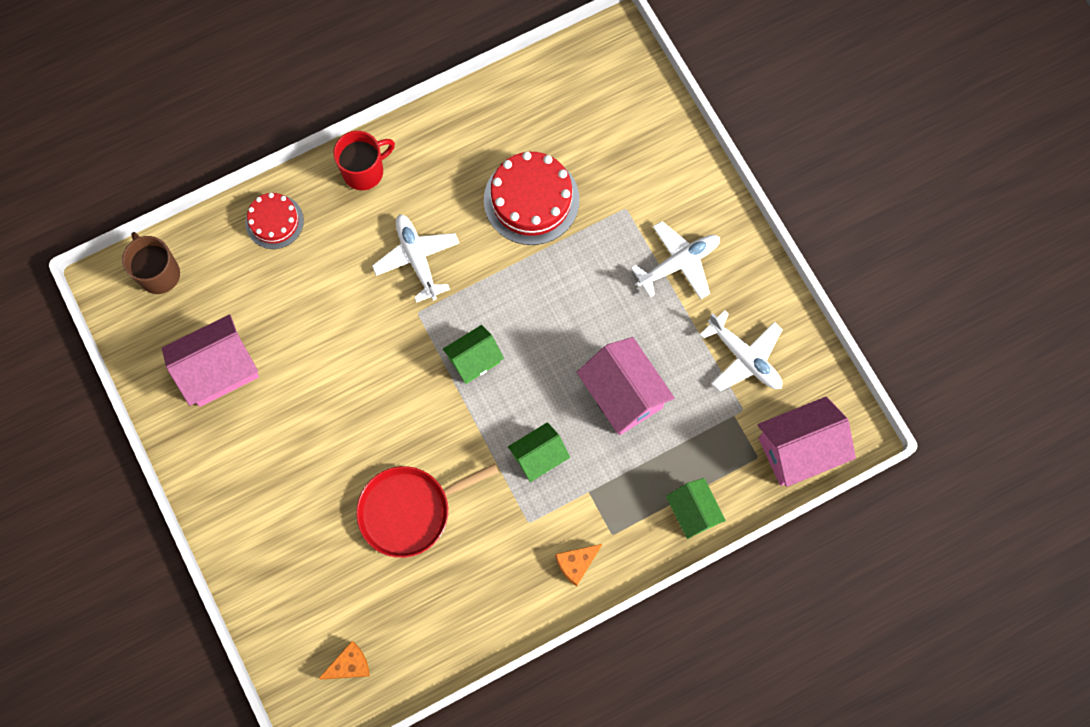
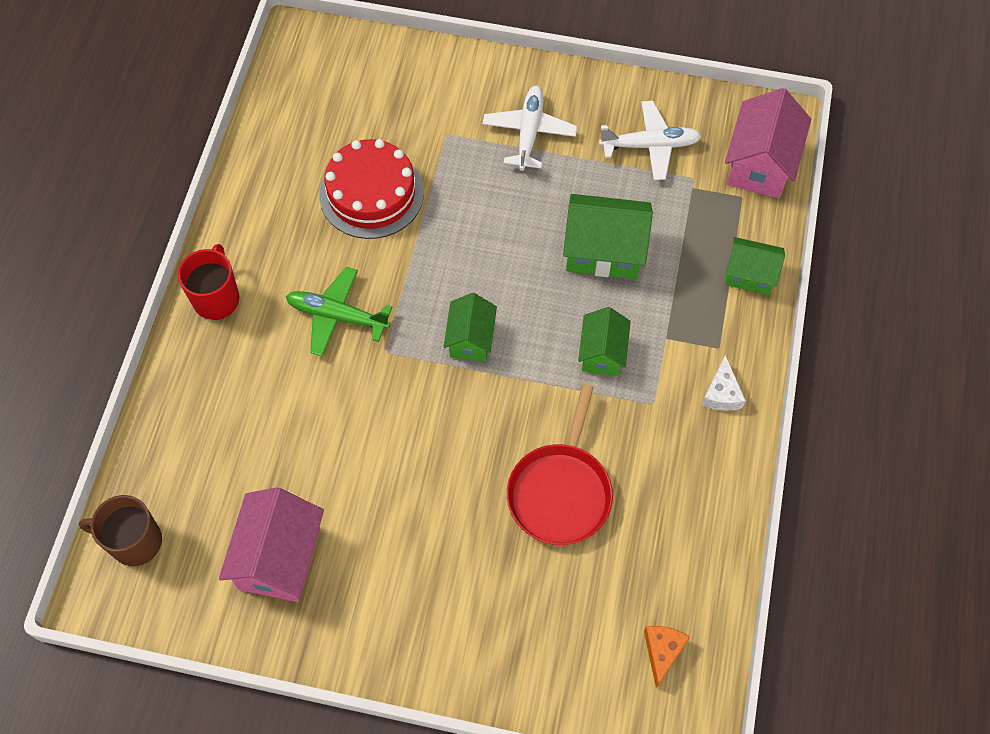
camera: 50 degrees left, 10 degrees down
(274, 221) = (187, 404): red cake -> none
(417, 259) = (337, 316): white plane -> green plane
(576, 563) = (721, 393): orange cheese -> white cheese
(623, 394) = (604, 251): pink house -> green house

